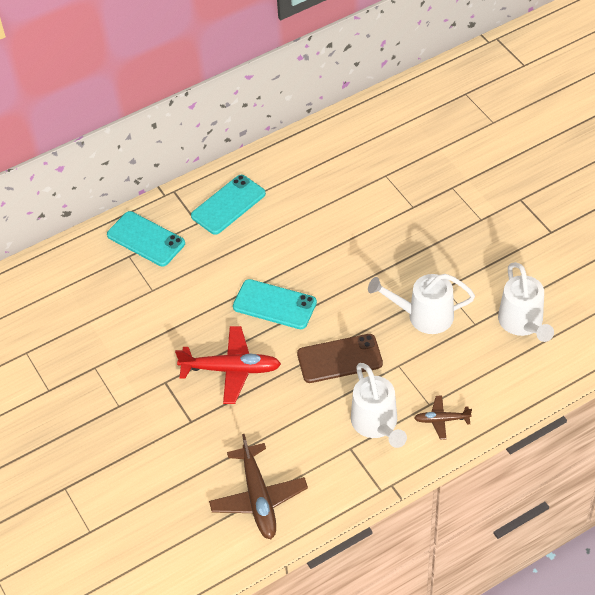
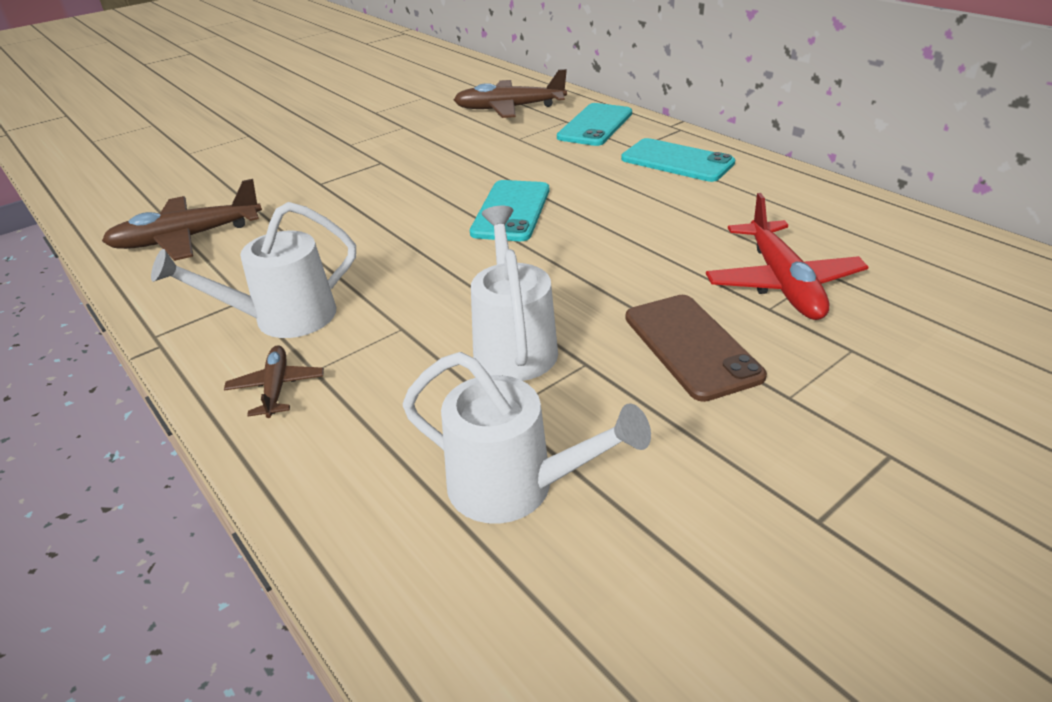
camera: 80 degrees right, 15 degrees down
(84, 290) = (510, 108): none -> brown plane
(230, 370) = (397, 196): red plane -> red plane (781, 282)
(339, 359) = (415, 272): brown phone -> brown phone (691, 346)
(523, 323) = (515, 486): white watering can -> white watering can turned 135 degrees counterclockwise

